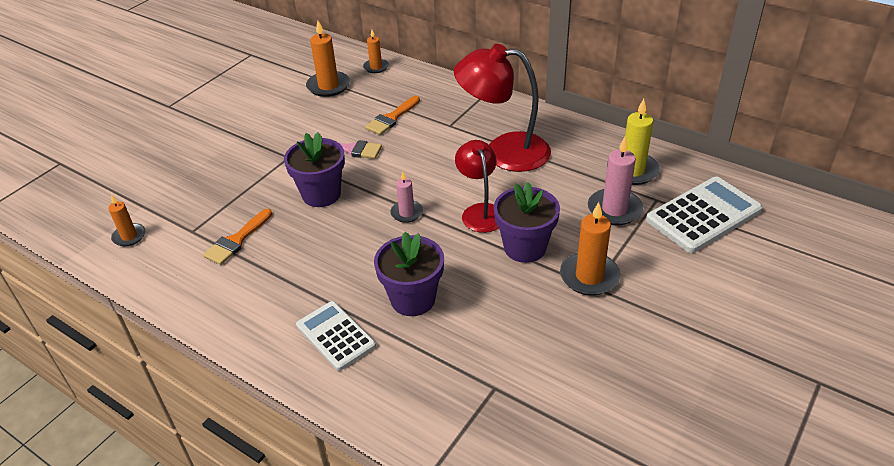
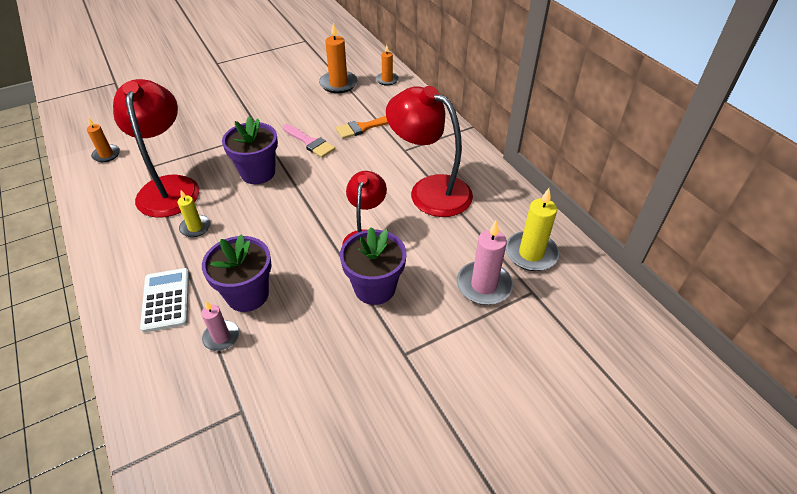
camera: 25 degrees right, 5 degrees up
(237, 240) = (169, 187): orange brush -> red lamp
(303, 265) = (195, 227): none -> yellow candle
(406, 213) = (306, 215): pink candle -> pink candle (221, 337)
(589, 276) = (408, 342): orange candle -> none
(703, 215) = (566, 328): white calculator -> none

